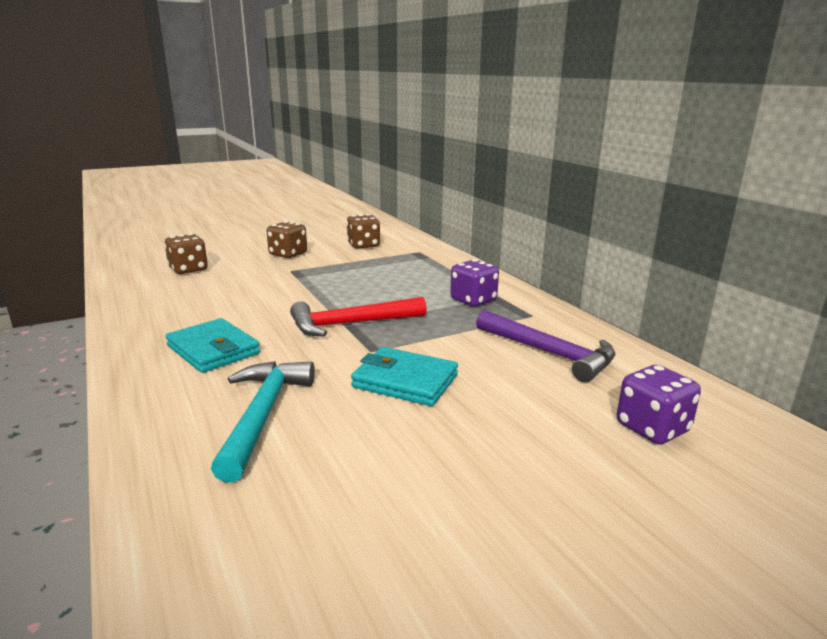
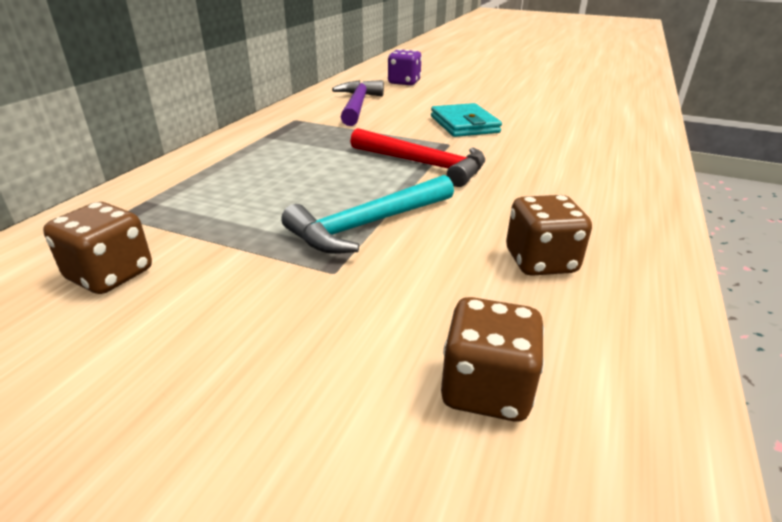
camera: 130 degrees left, 10 degrees up
(213, 350) = (570, 191): turquoise wallet -> none
(262, 415) = (571, 141): turquoise hammer -> turquoise hammer (369, 225)
(288, 254) = (250, 326): brown dice -> brown dice (540, 262)
(473, 300) = (290, 141): purple dice -> none

